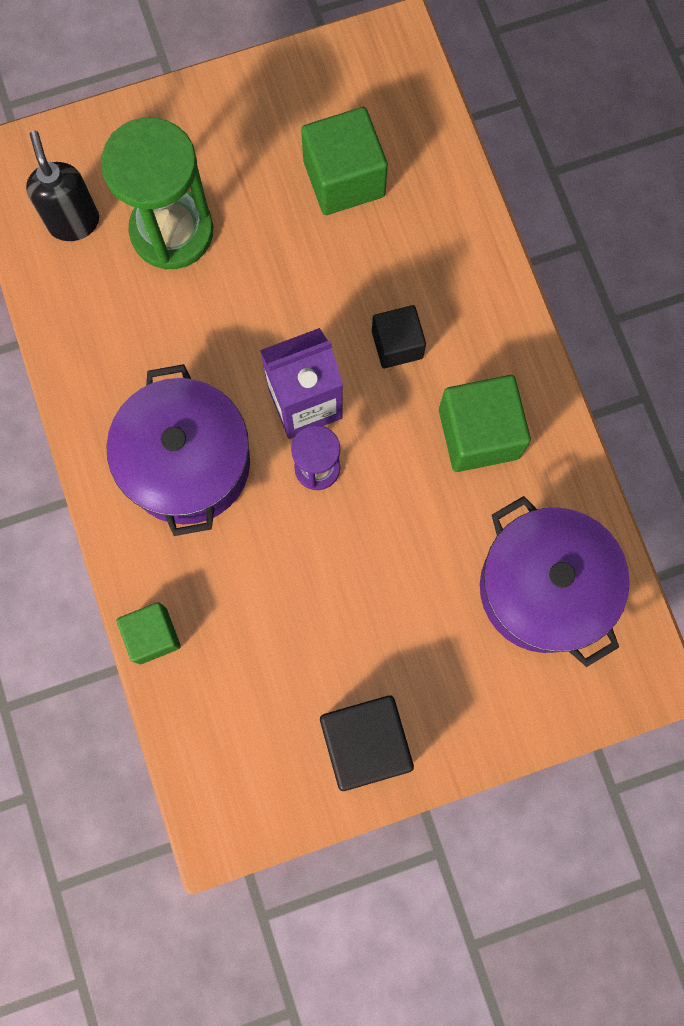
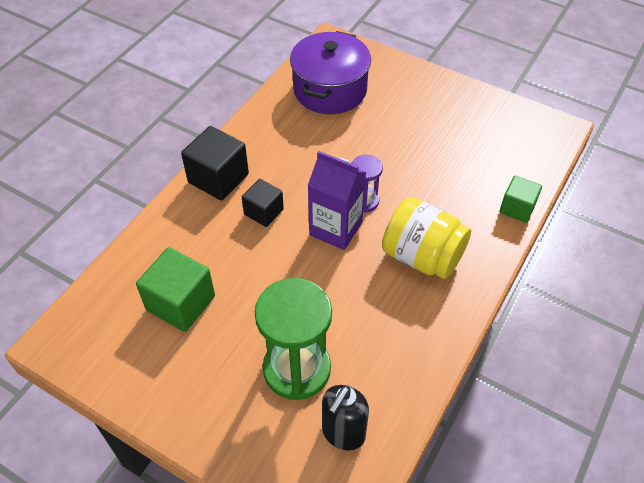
camera: 130 degrees left, 25 degrees down
(187, 463) = (422, 256): purple pot -> yellow jar
(365, 742) = (463, 106): black cube -> black cube (218, 178)
(479, 433) = (280, 152): green cube -> none

